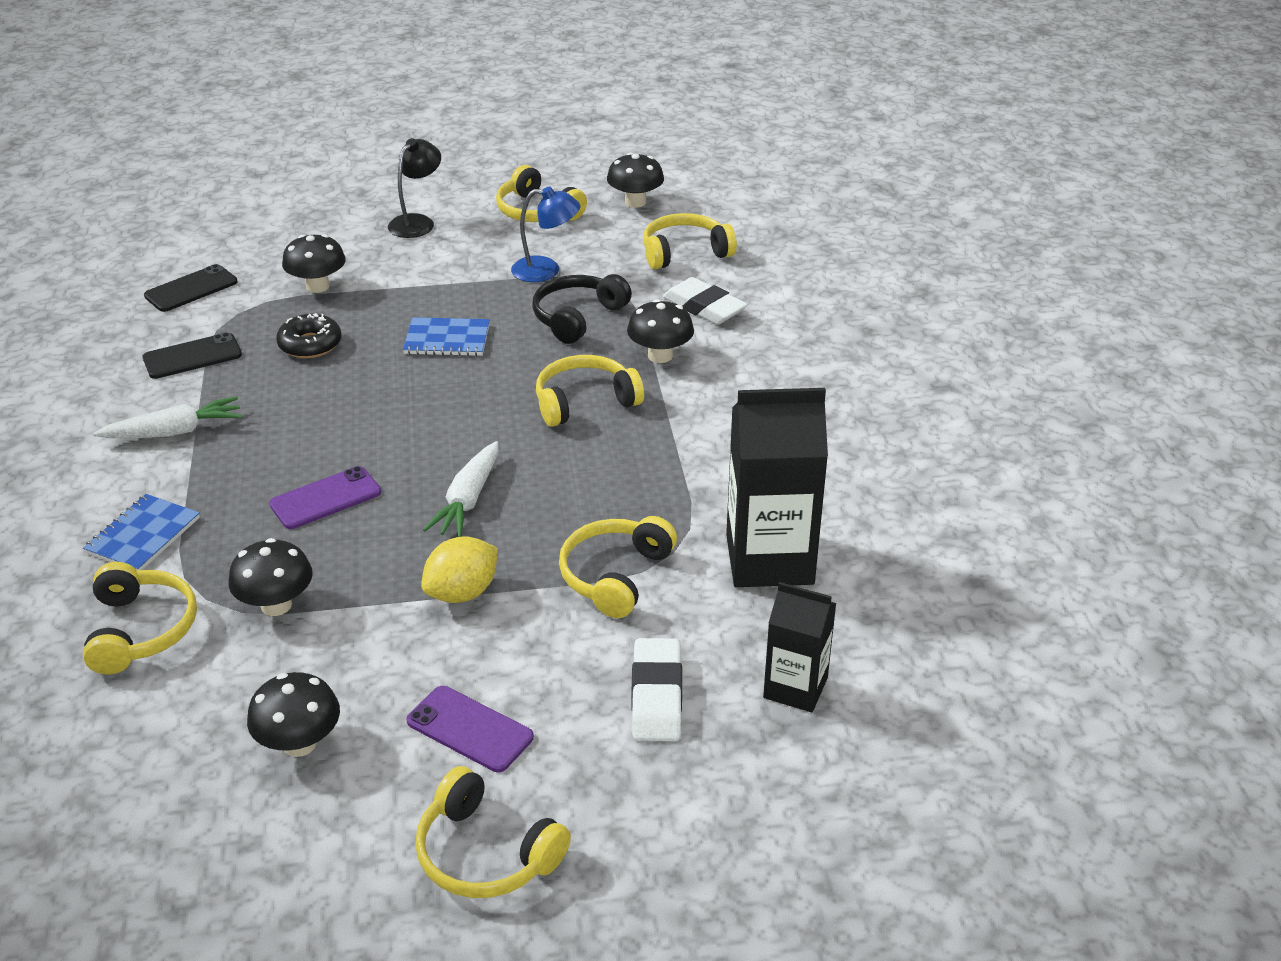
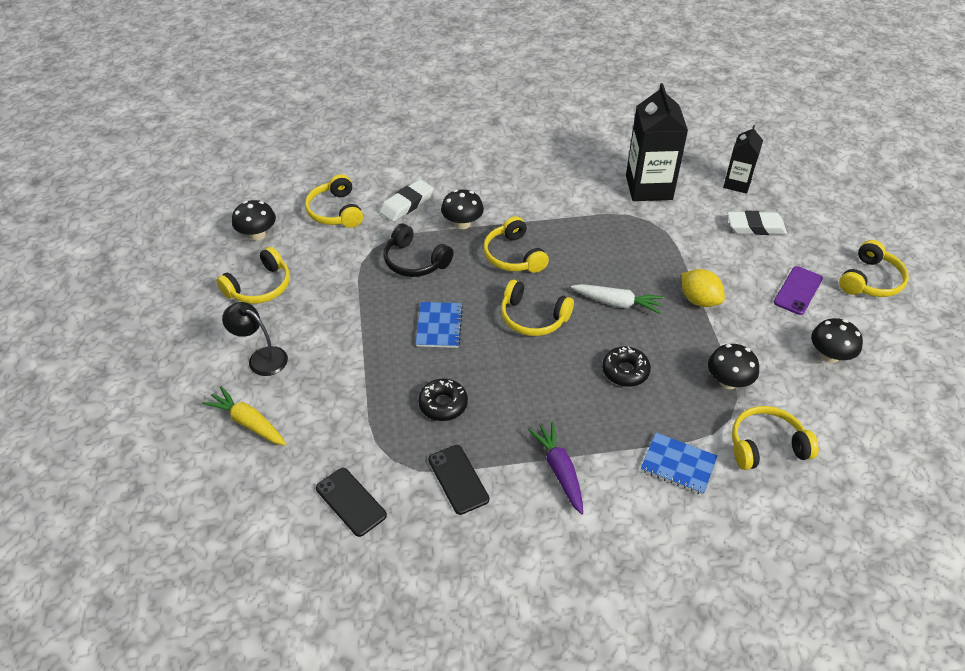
camera: 90 degrees left, 10 degrees up
(174, 432) = (559, 470): white carrot -> purple carrot
(317, 286) = (356, 411): black mushroom -> none
(322, 222) = (248, 422): none -> yellow carrot
(325, 498) = (625, 371): purple phone -> black donut
(546, 270) = (350, 279): blue lamp -> none
(615, 575) = (672, 241): yellow headphones -> yellow headphones (533, 318)

